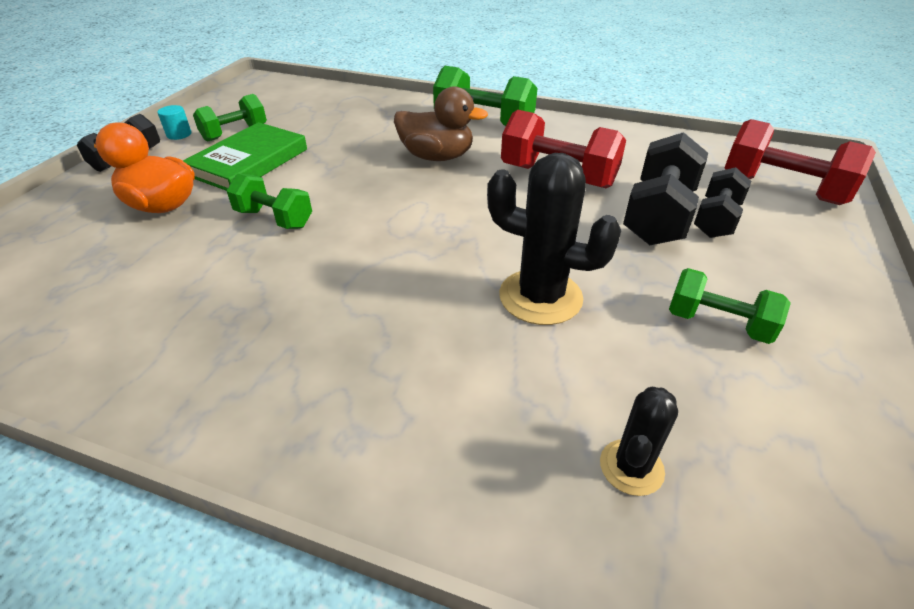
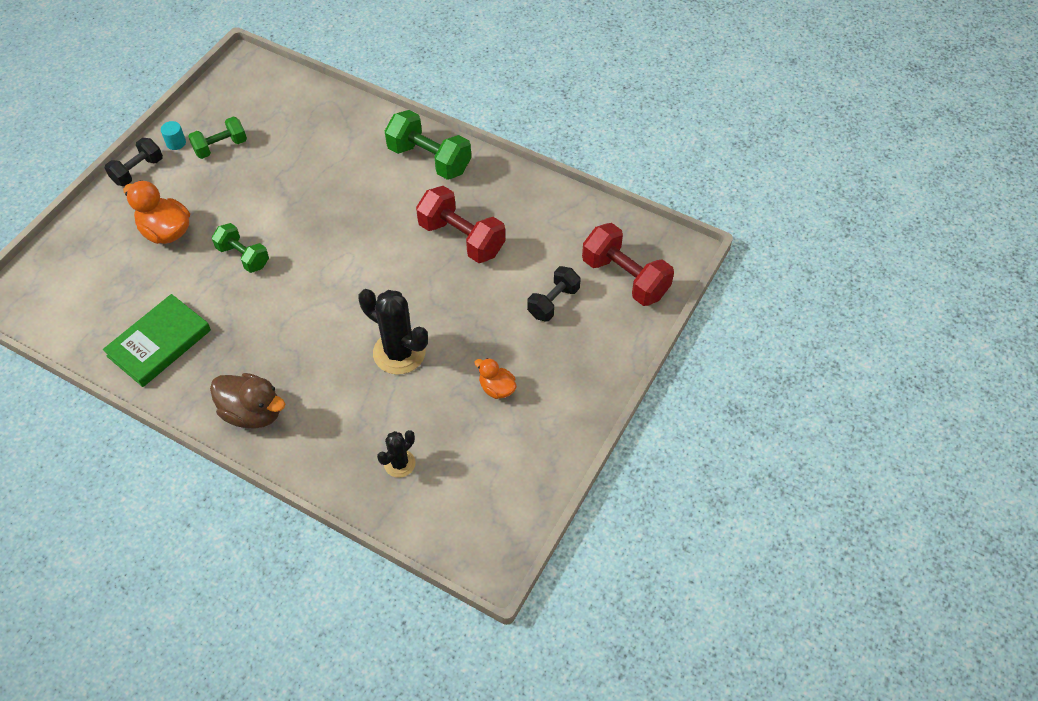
camera: 10 degrees right, 15 degrees up
(249, 162) = (230, 188): green book -> green book (159, 343)
(437, 157) = (376, 201): brown duck -> brown duck (253, 412)
(658, 215) = (514, 292): black dumbbell -> none
(717, 323) = (497, 388): green dumbbell -> orange duck

